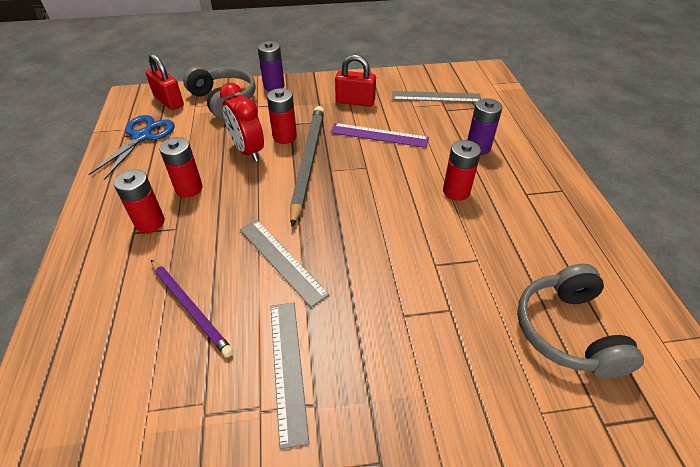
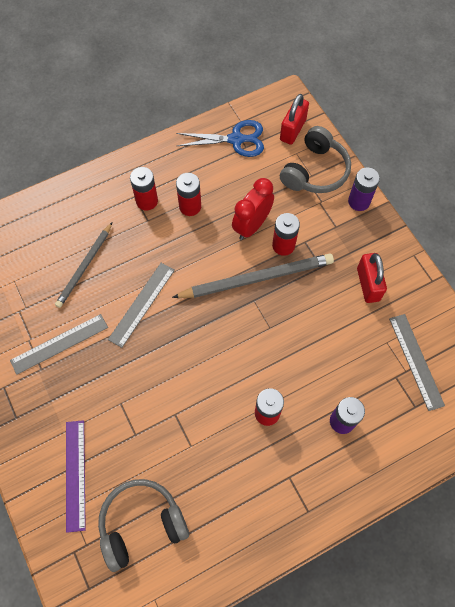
camera: 70 degrees right, 20 degrees up
(190, 308) = (85, 266): purple pencil -> grey pencil
(379, 135) = (321, 324): purple ruler -> purple ruler (75, 474)

